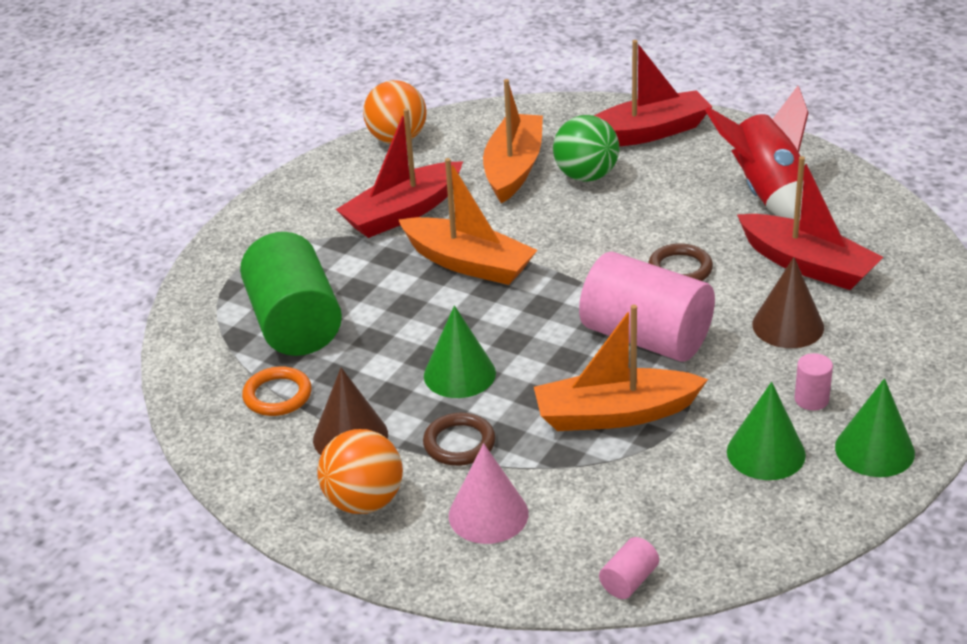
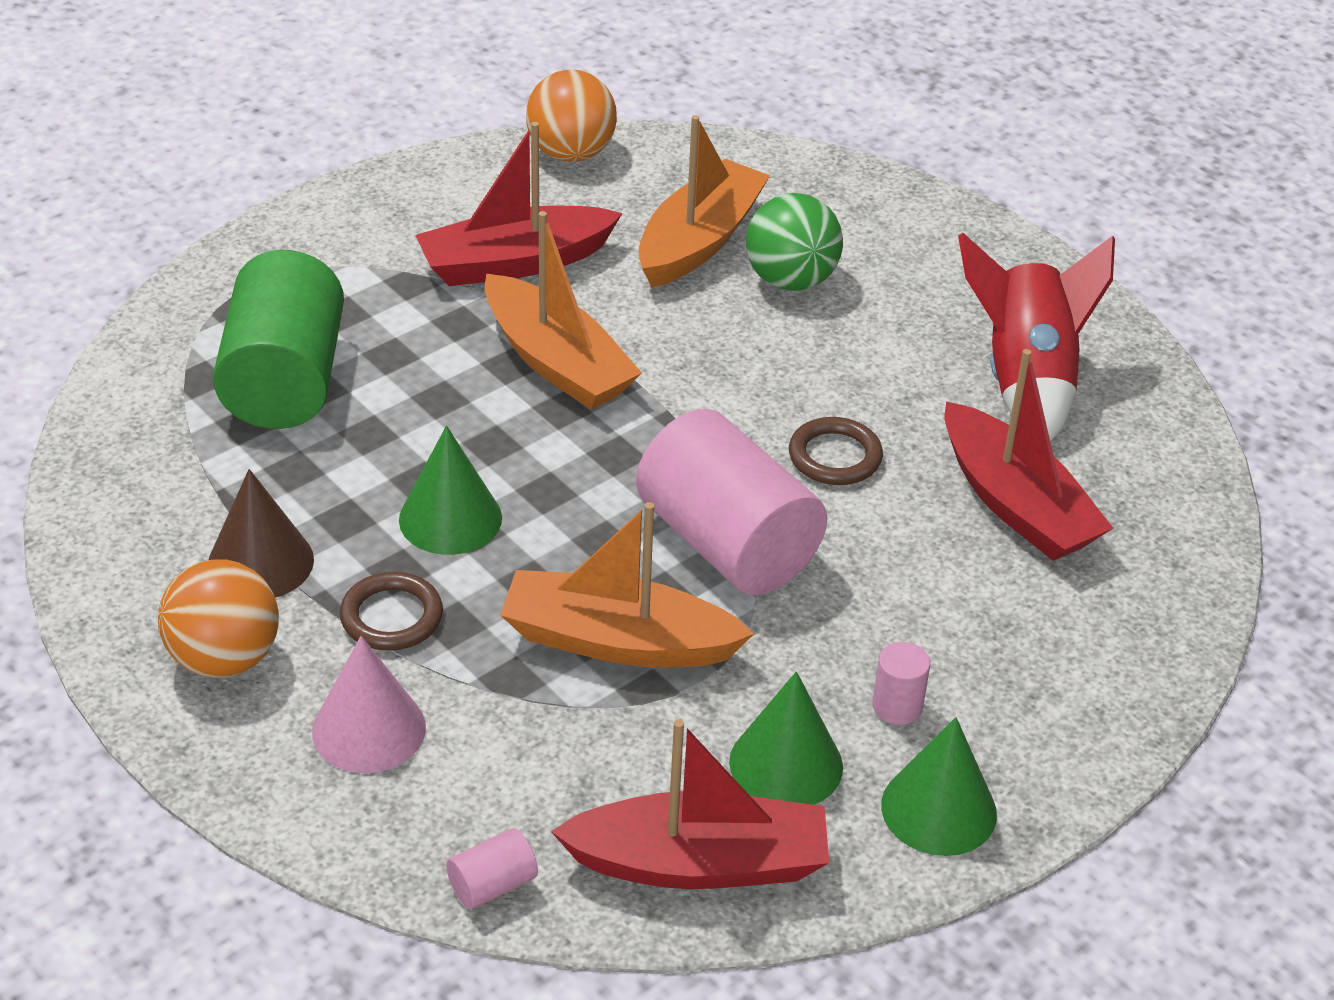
camera: 15 degrees right, 5 degrees up
(277, 395) = (204, 475): orange ring -> none
(647, 133) = (914, 240): red boat -> red boat (699, 863)
(788, 325) = (932, 587): brown cone -> none

